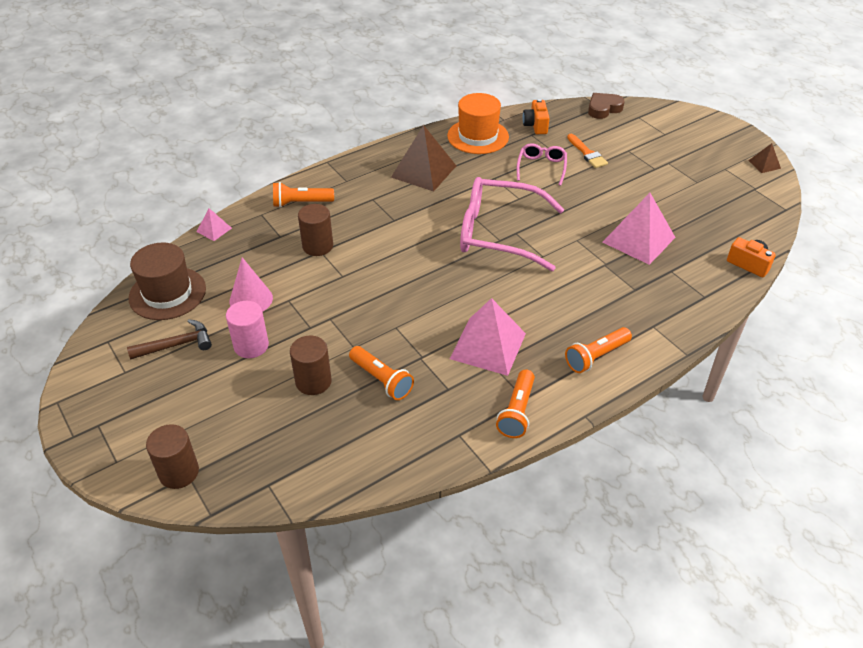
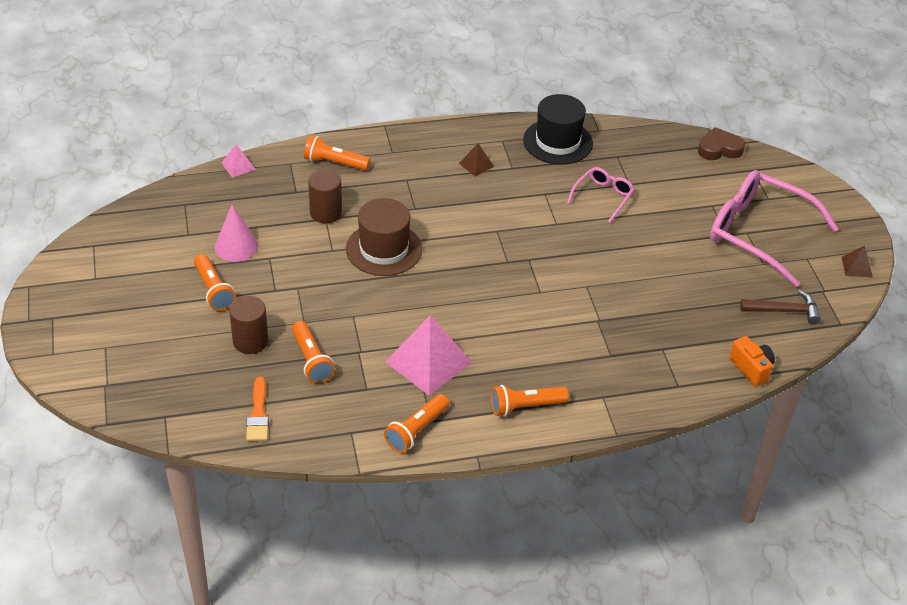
camera: 20 degrees right, 0 degrees up
(167, 293) = (165, 216): brown hat -> brown hat (384, 249)
(177, 345) = (150, 268): brown hammer -> brown hammer (784, 311)
(179, 472) = (98, 380): brown cylinder -> none
(251, 346) = (213, 290): pink cylinder -> orange flashlight
(424, 171) = (476, 165): brown pyramid -> brown pyramid, size x0.48
(478, 136) = (557, 142): orange hat -> black hat
(498, 233) = (510, 254): pink glasses -> pink glasses (758, 233)
(535, 125) = (629, 147): orange camera -> none
(587, 153) = (664, 195): orange brush -> orange brush (258, 414)
(638, 239) = (652, 306): pink pyramid -> none

